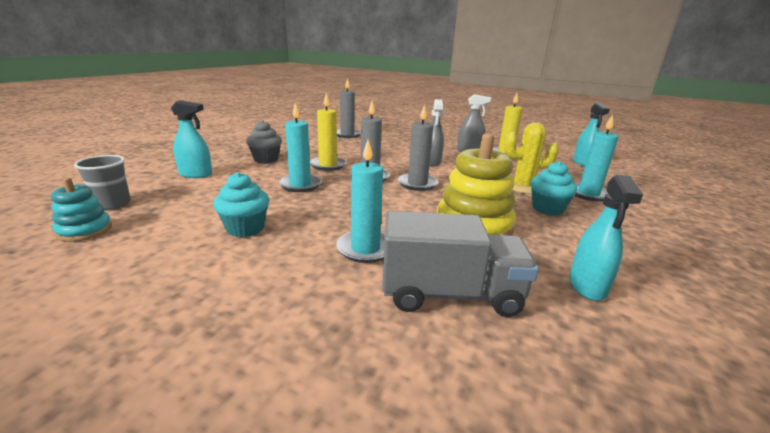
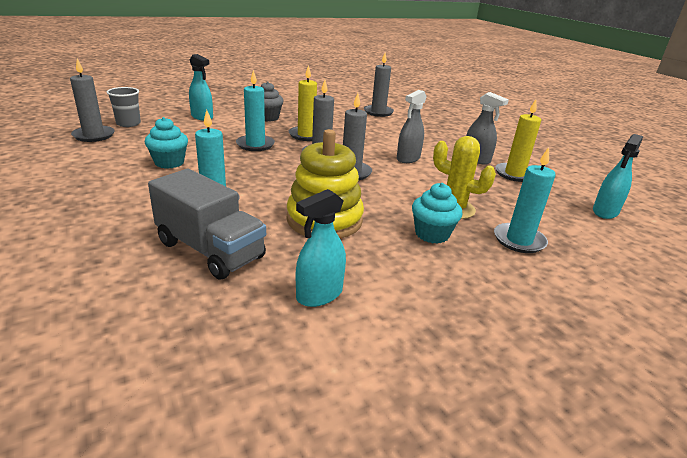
camera: 35 degrees right, 5 degrees up
(85, 230) = (94, 135): turquoise stacking toy -> grey candle

